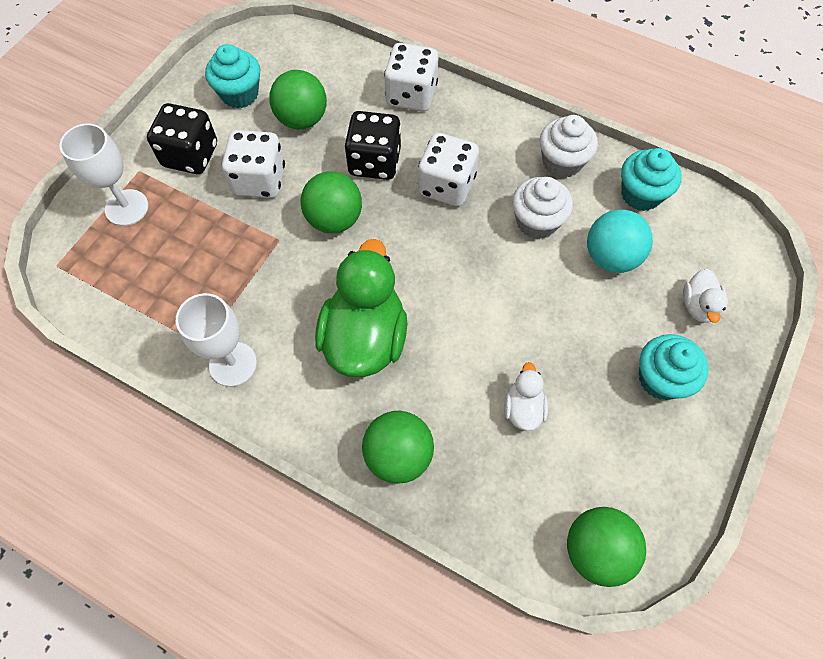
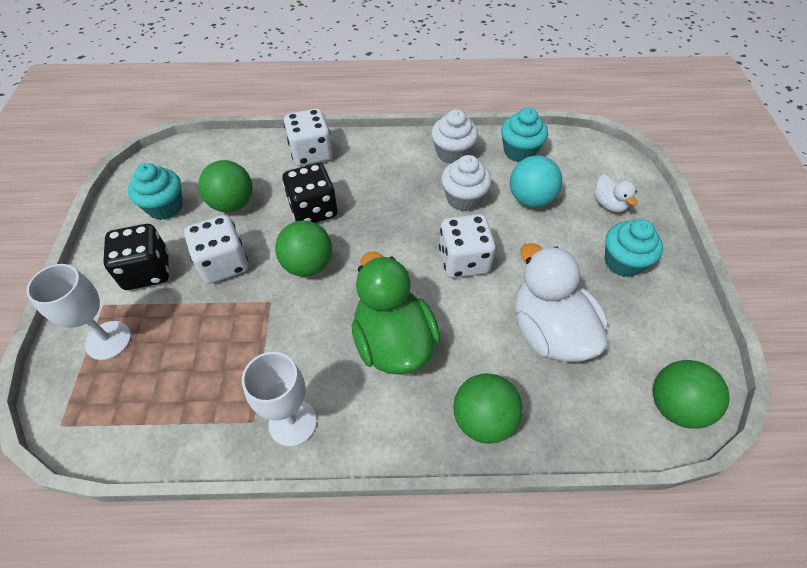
camera: 30 degrees left, 10 degrees down
(446, 185) = (381, 203): white dice -> white dice (463, 261)
(523, 408) = (549, 332): white duck -> white duck, size x2.10

